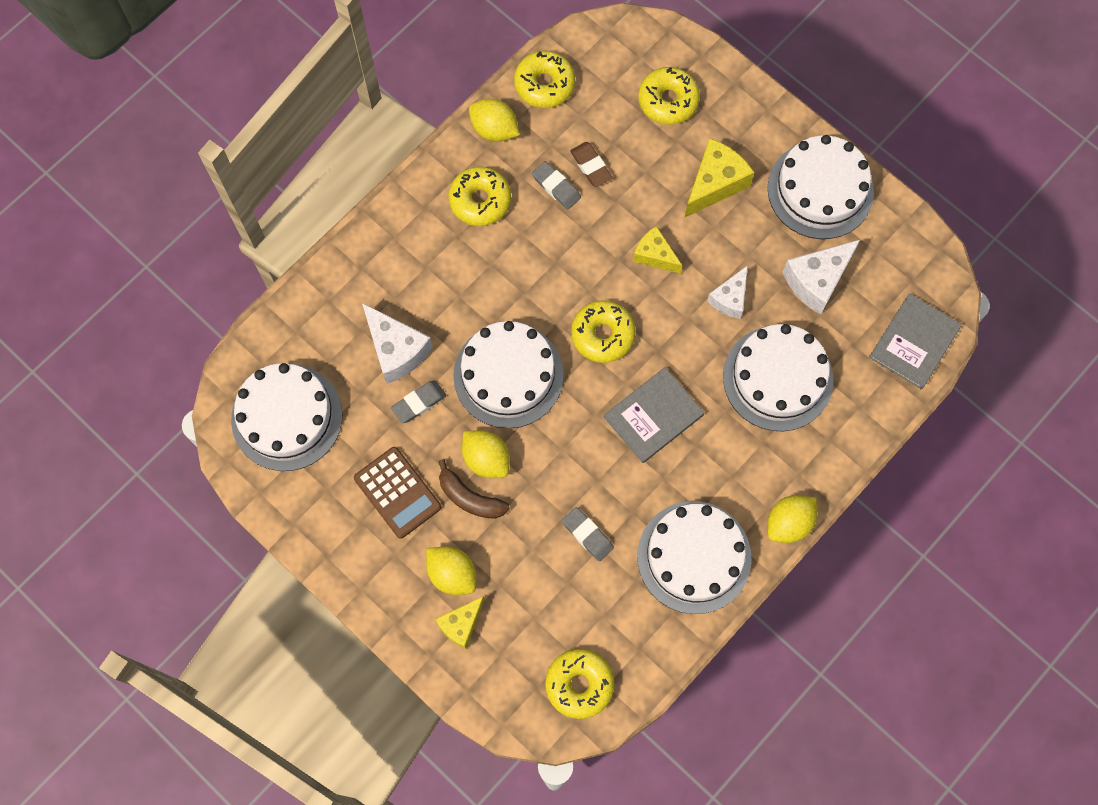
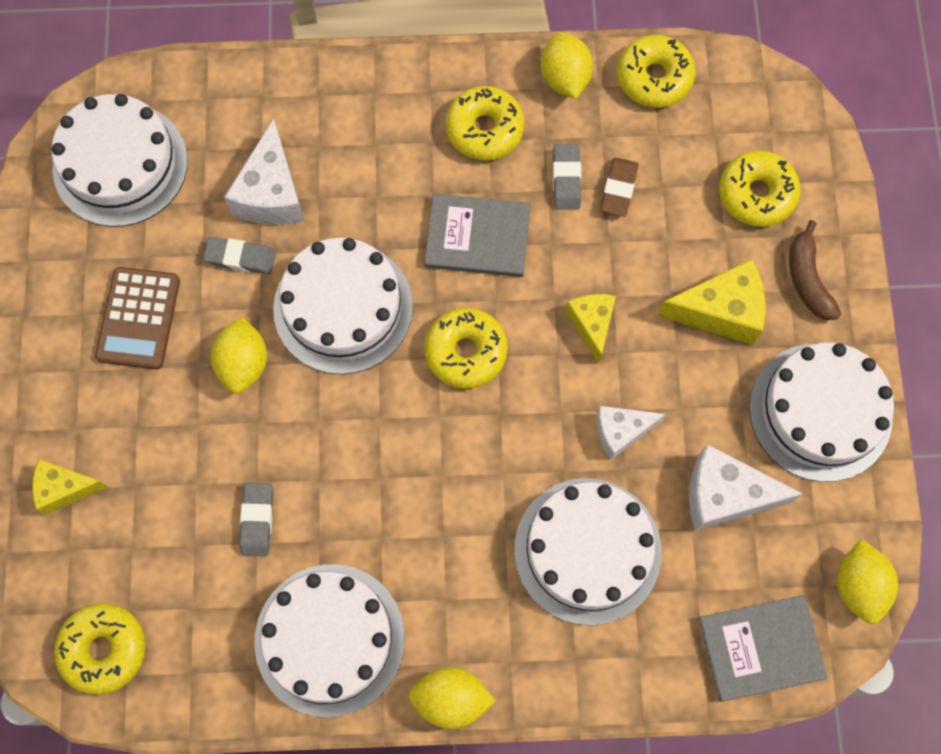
camera: 45 degrees right, 0 degrees up
(452, 574) = (106, 436): yellow lemon -> yellow lemon (858, 586)
(469, 497) = (193, 383): brown banana -> brown banana (807, 279)
(653, 416) = (432, 471): grey book -> grey book (477, 237)

